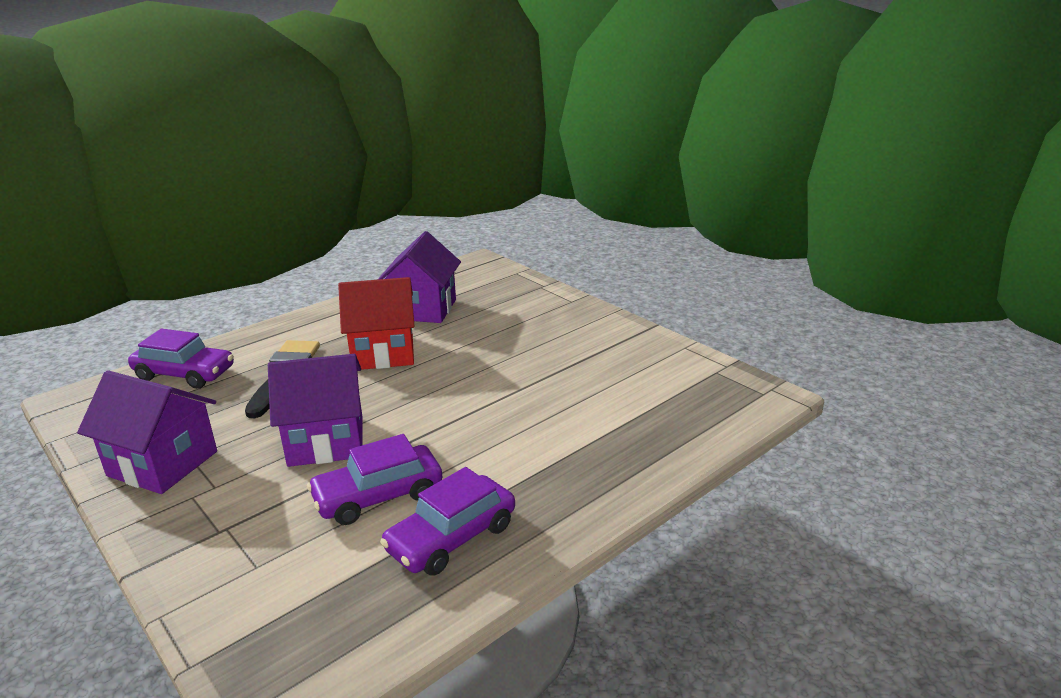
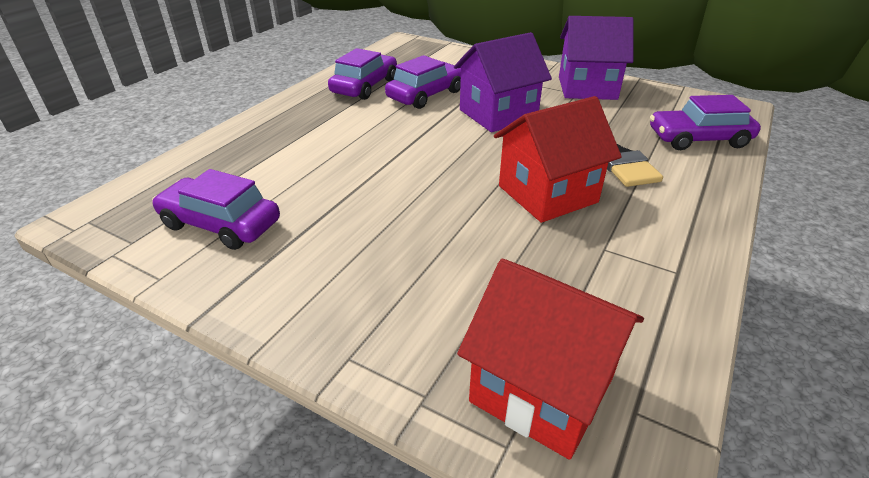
camera: 160 degrees right, 10 degrees up
(423, 309) = (581, 277): purple house -> none
(488, 281) = (541, 389): none -> red house
(649, 373) = (221, 224): none -> purple car

